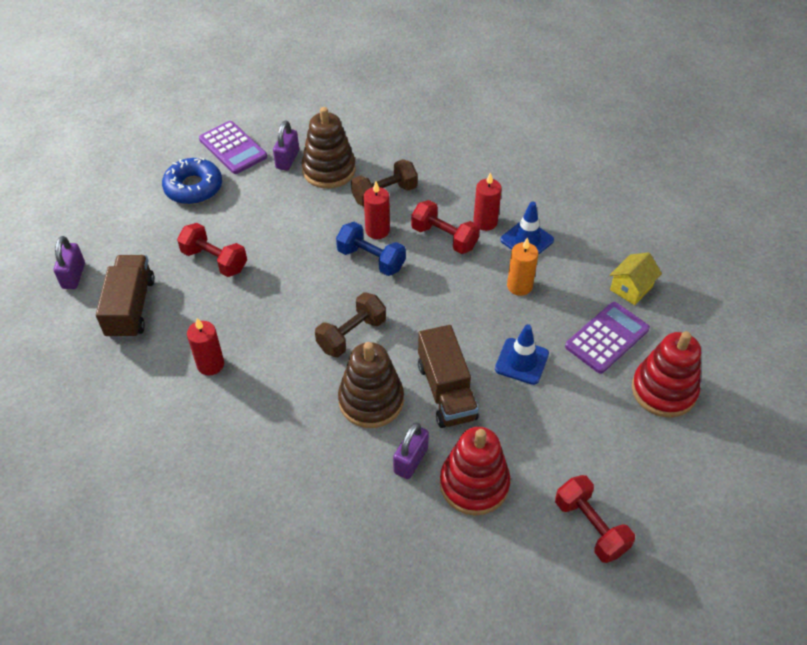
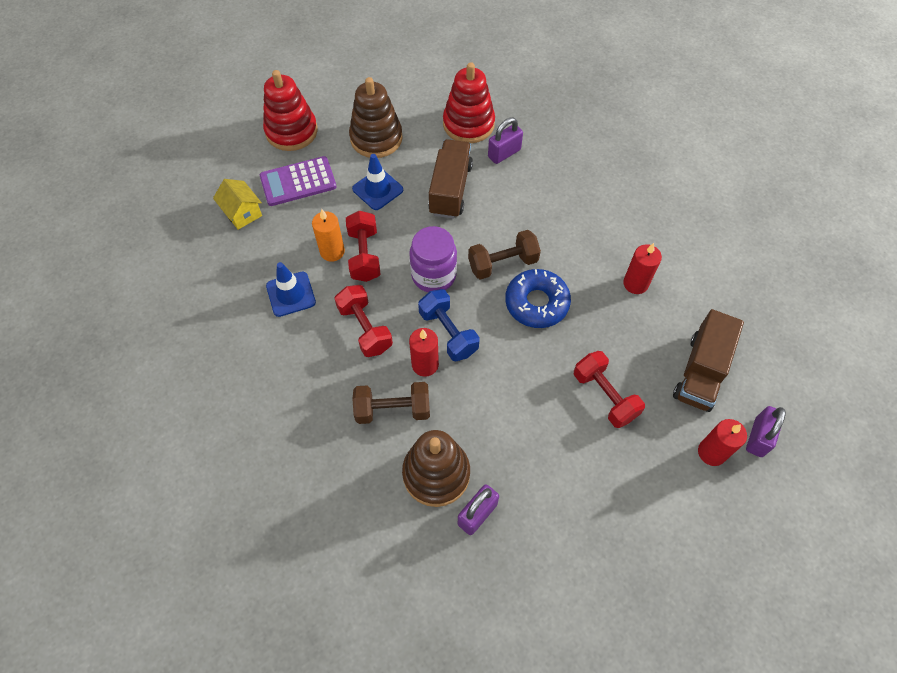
camera: 155 degrees left, 10 degrees up
(193, 187) = (604, 515): blue donut -> blue donut (536, 303)
(233, 148) = (538, 567): purple calculator -> none
(371, 400) = (512, 204): brown stacking toy -> brown stacking toy (376, 138)
(412, 300) = (433, 275): none -> purple jar
(485, 222) = (314, 330): red candle -> red candle (711, 452)
(590, 527) = (410, 77): red dumbbell -> red dumbbell (364, 255)
(631, 288) = (242, 213): yellow house -> yellow house turned 75 degrees clockwise

